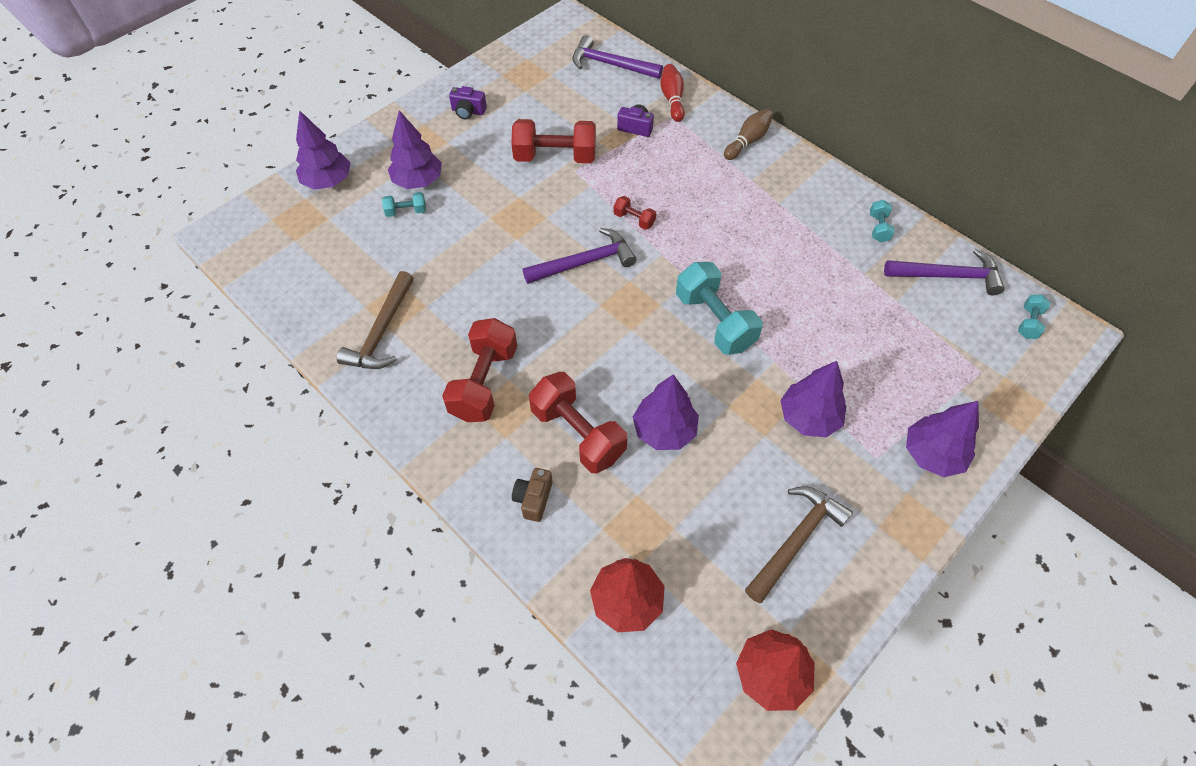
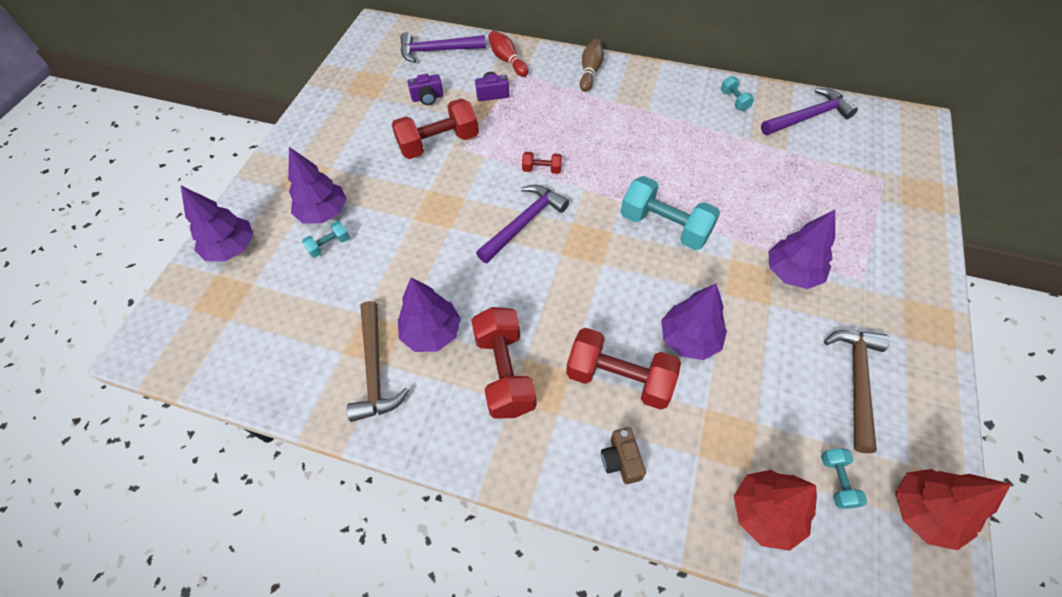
camera: 25 degrees left, 0 degrees up
(468, 111) = (334, 134): purple camera -> purple camera (427, 98)
(932, 454) = (899, 259): purple tree -> purple tree (432, 333)
(1028, 323) = (887, 128): turquoise dumbbell -> turquoise dumbbell (837, 481)

